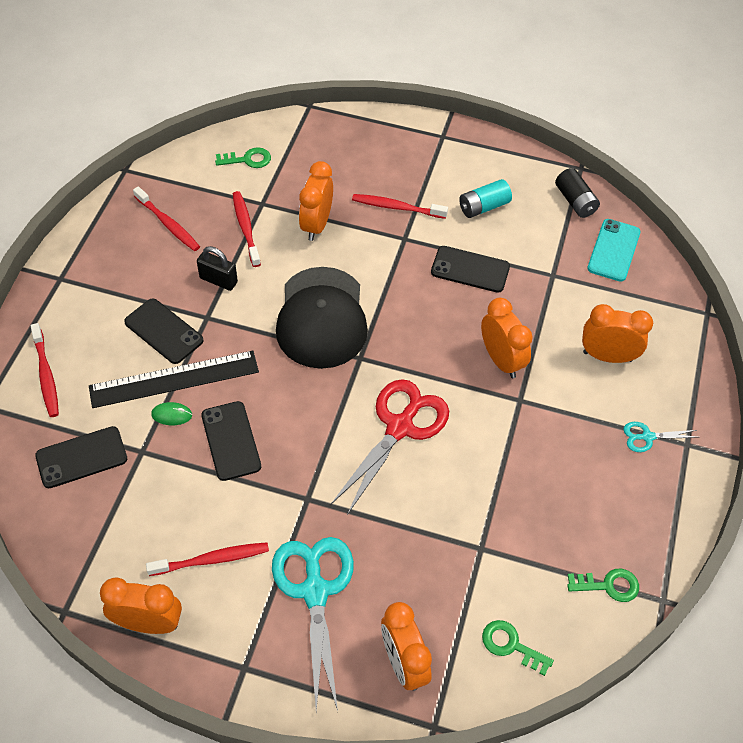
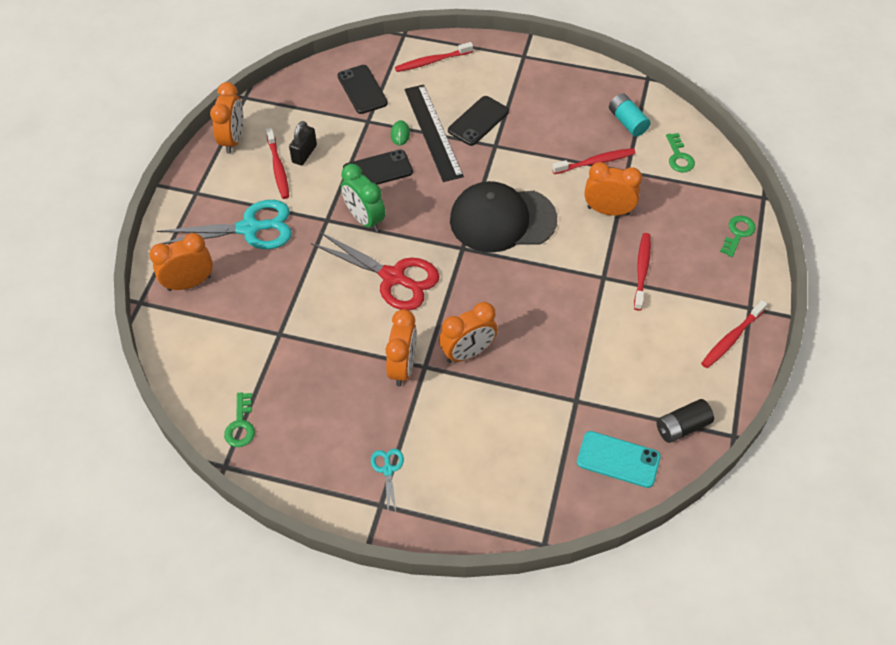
camera: 90 degrees right, 0 degrees up
(168, 224) = (591, 112): red toothbrush -> red toothbrush (731, 338)
(218, 280) = (534, 149): black padlock -> black padlock (304, 154)
(310, 456) = (365, 219): none -> green clock
(470, 270) = (572, 329): black phone -> none
(483, 207) = (657, 342): turquoise battery -> turquoise battery (627, 122)
(511, 645) = (196, 352): green key -> green key (738, 233)
(607, 356) = (479, 442): orange clock -> orange clock (402, 367)

